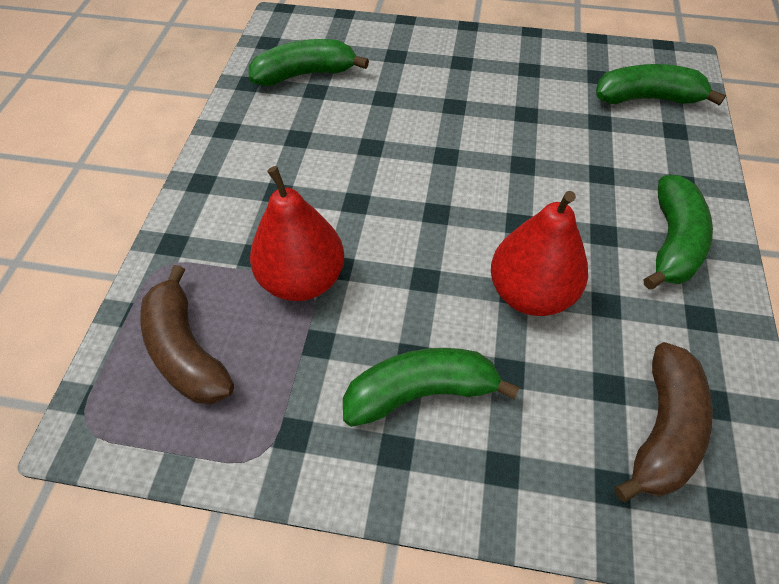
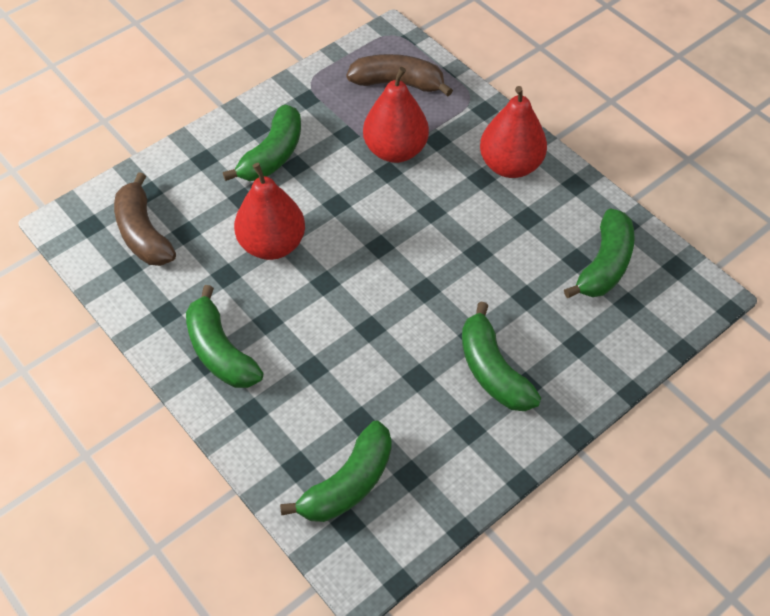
camera: 130 degrees right, 0 degrees up
(241, 181) = (510, 165): none -> red pear
(471, 81) = (493, 370): none -> green banana

